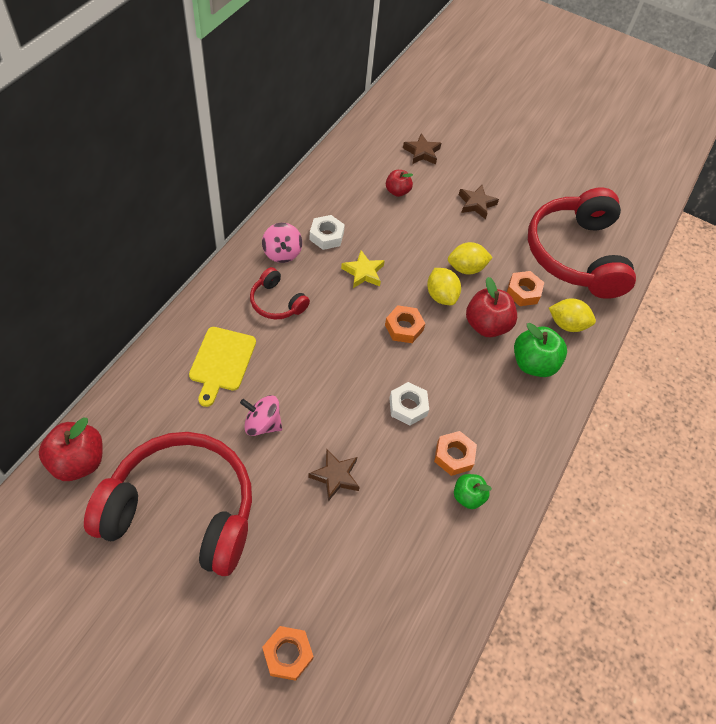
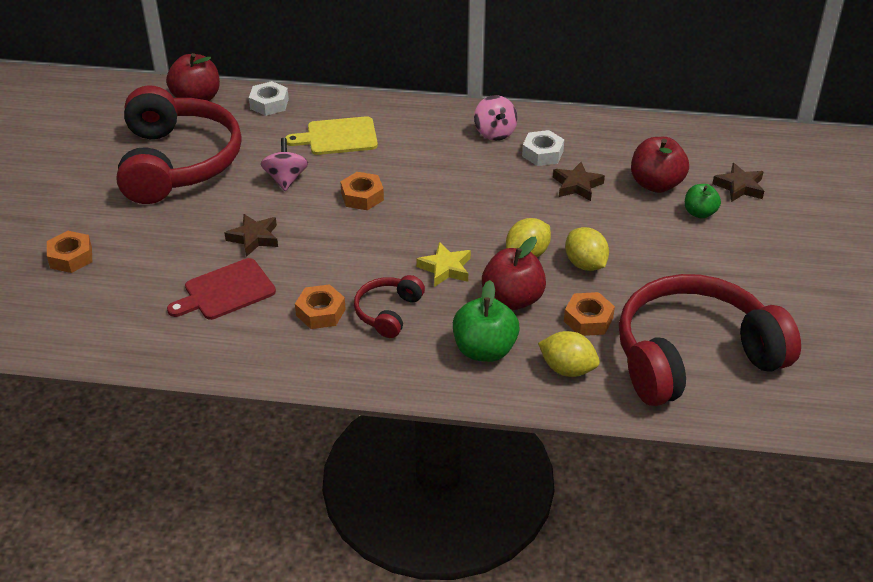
camera: 75 degrees right, 15 degrees down
(277, 302) = (430, 147): red headphones -> red headphones (388, 312)
(282, 253) = (495, 132): pink spinning top -> pink spinning top turned 75 degrees counterclockwise
(363, 272) = (514, 191): yellow star -> yellow star (445, 268)
(397, 191) = (656, 184): red apple -> red apple, size x1.65
(398, 521) = (225, 291): none -> red cutting board
(404, 328) = (461, 237): orange nut -> orange nut (362, 196)
(408, 407) = (361, 265): white nut -> white nut (269, 104)
(468, 496) = (277, 333): green apple -> green apple (699, 213)
(476, 204) = (697, 250): brown star -> brown star (577, 185)
(567, 324) = (567, 369): yellow lemon -> yellow lemon turned 60 degrees counterclockwise

